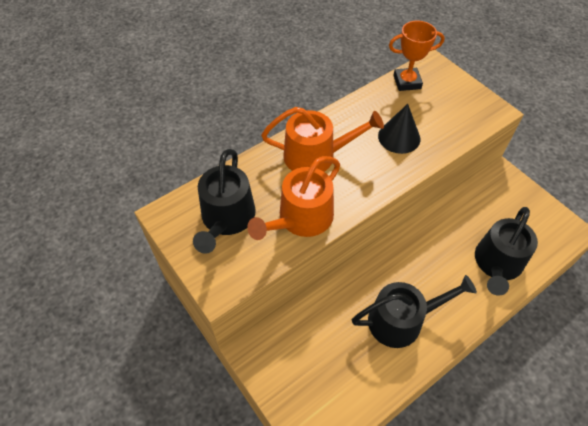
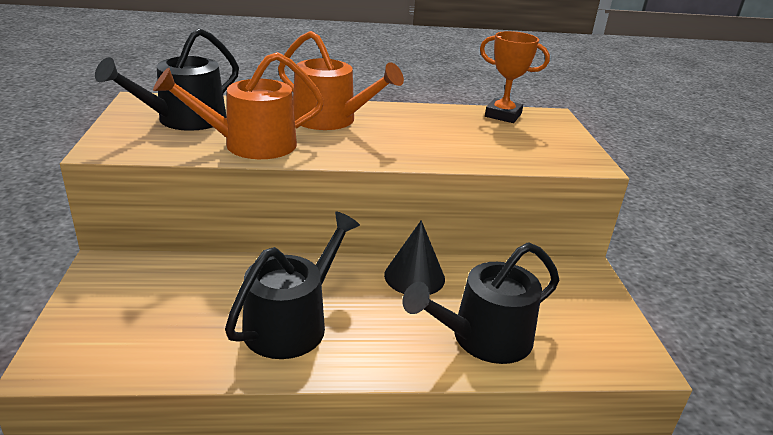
camera: 30 degrees right, 25 degrees down
(399, 137) = (439, 139): black cone -> black cone (414, 276)
(401, 320) = (292, 323): black watering can -> black watering can turned 75 degrees counterclockwise

